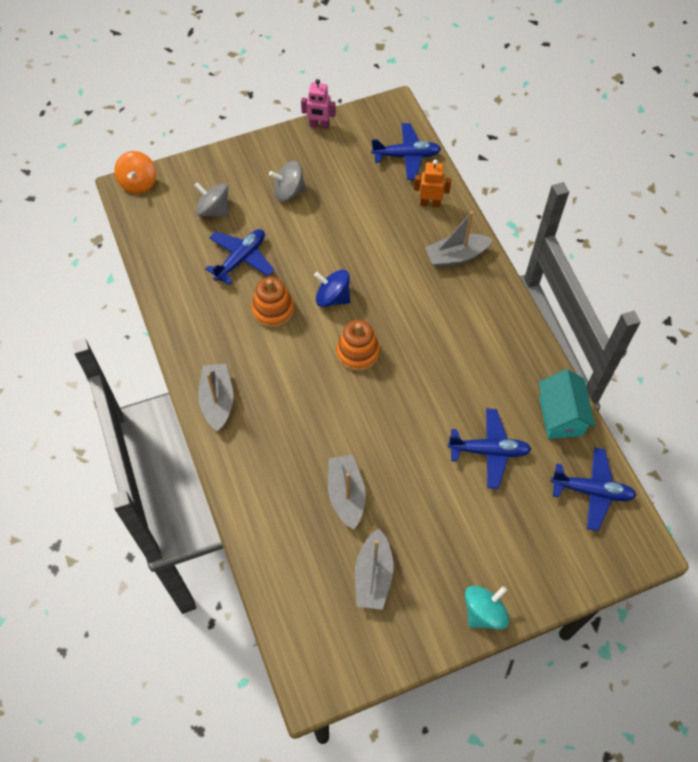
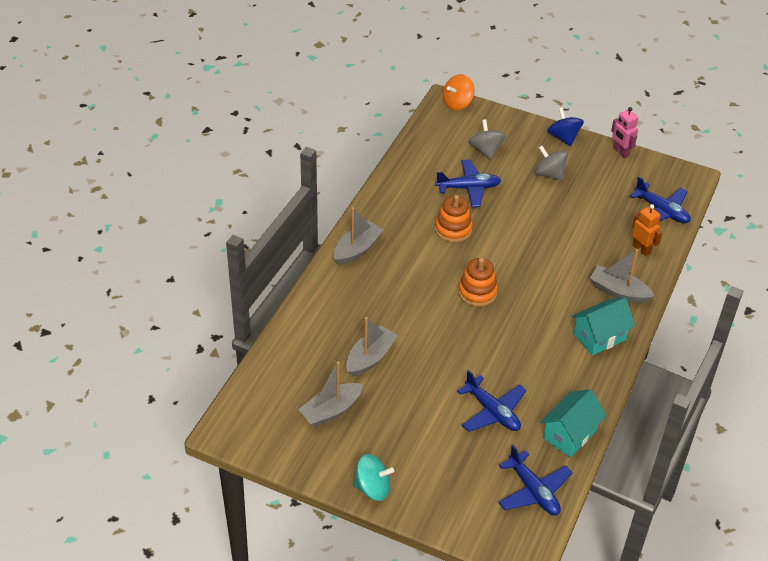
camera: 45 degrees right, 15 degrees down
(332, 298) = (500, 251): blue spinning top -> blue spinning top (563, 137)
(487, 309) = (599, 337): none -> turquoise house

